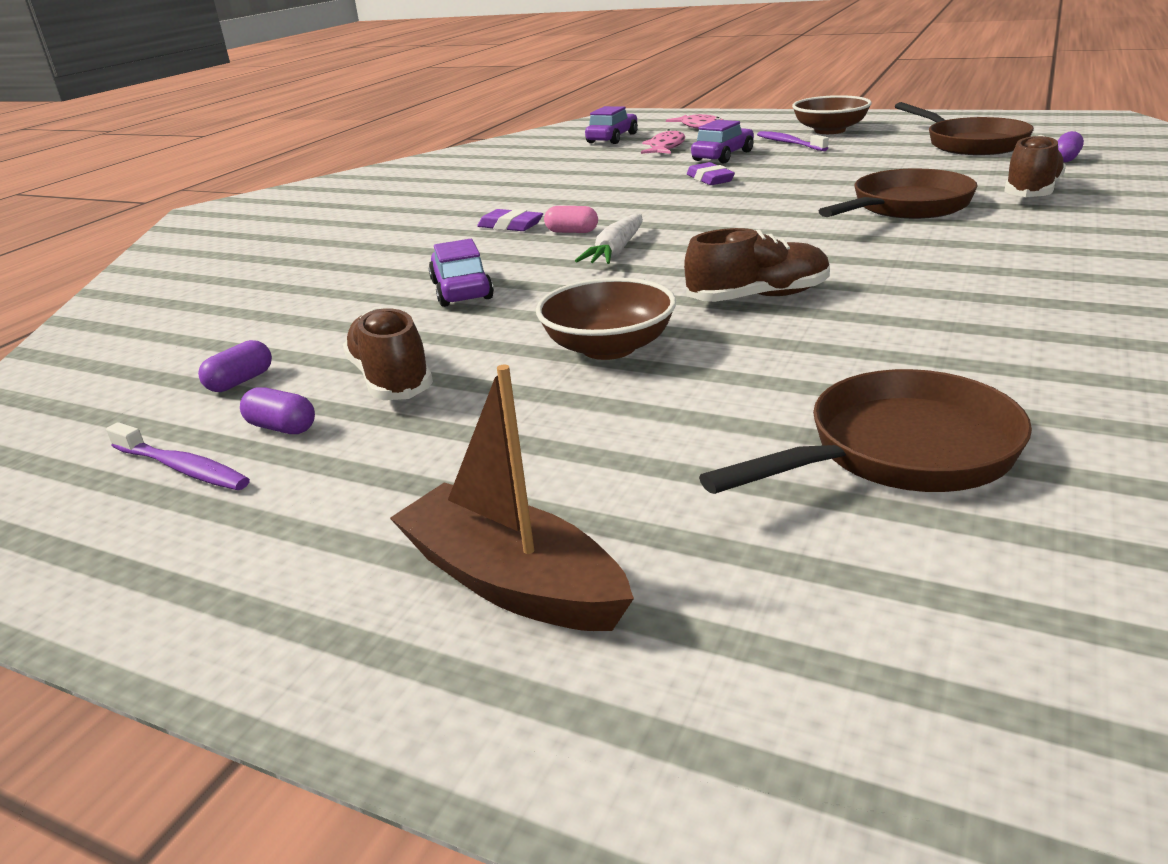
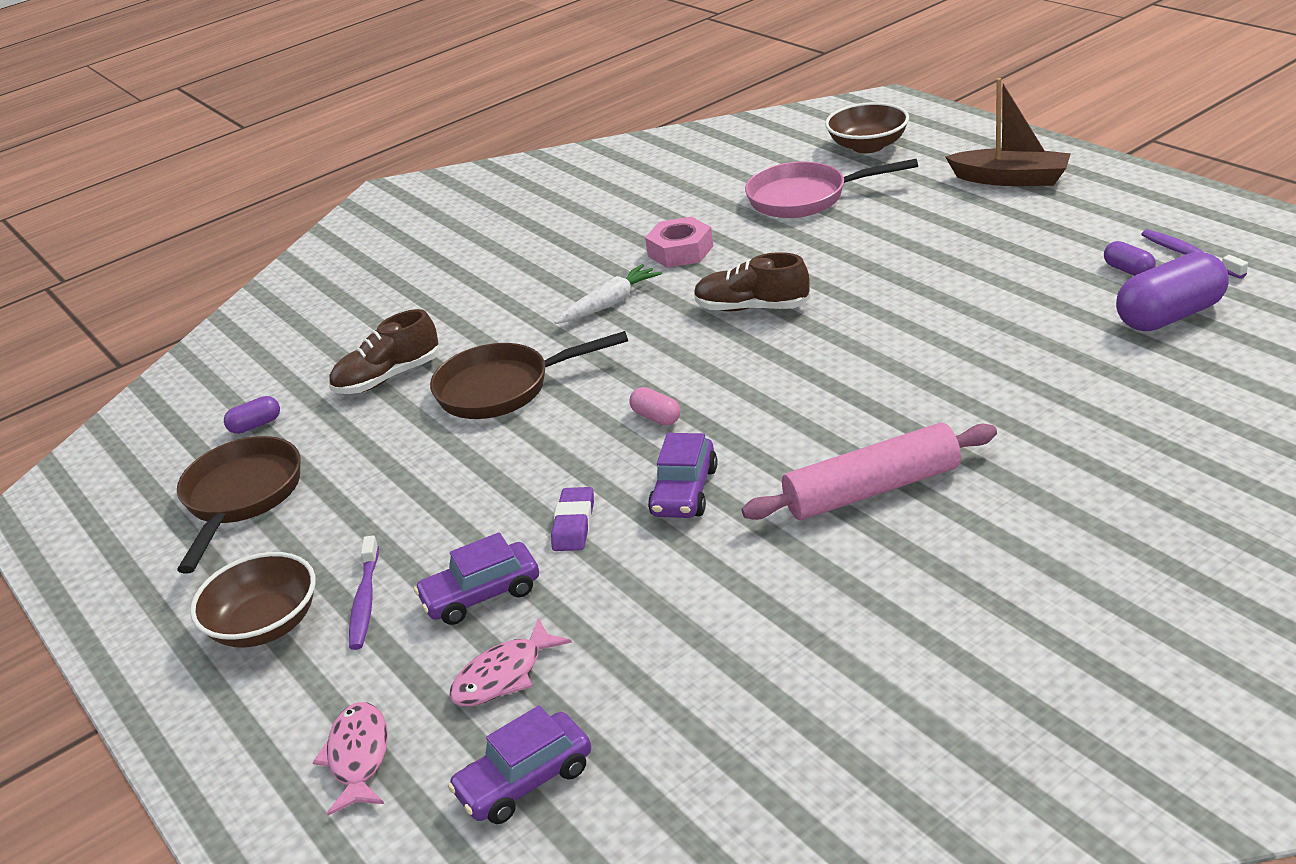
camera: 150 degrees left, 5 degrees up
(240, 381) = (1170, 316): purple capsule -> purple capsule, size x2.06
(391, 379) = (1051, 293): brown shoe -> none
(461, 290) = (970, 380): purple car -> purple car (684, 492)
(510, 226) = (872, 489): purple eraser -> pink rolling pin
(512, 582) = (1010, 179): brown boat -> brown boat turned 45 degrees counterclockwise
(572, 232) = (815, 451): pink capsule -> pink capsule (656, 417)
(608, 347) = (890, 287): brown bowl -> brown bowl (868, 146)
(616, 251) = (800, 399): white carrot -> white carrot (610, 304)
(899, 452) = (805, 198): brown pan -> pink pan
(962, 332) = (680, 251): none -> pink nut

